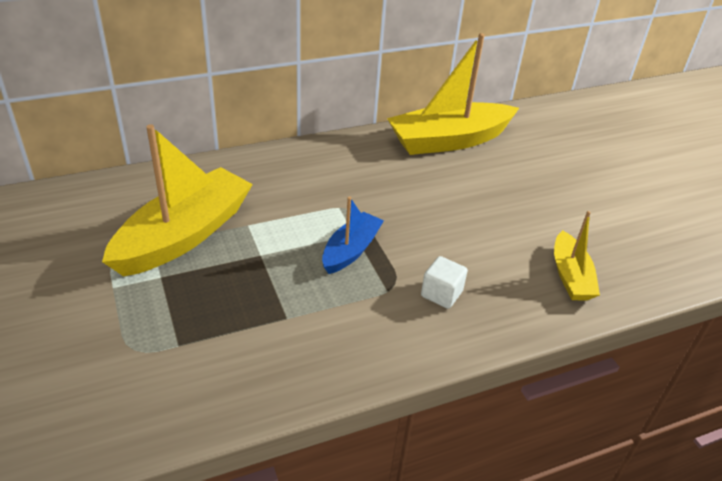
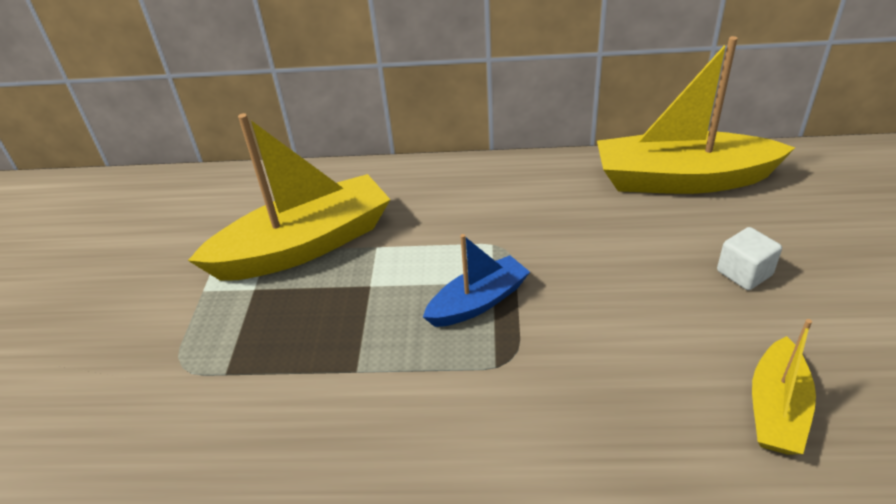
camera: 30 degrees right, 0 degrees up
(441, 294) = (566, 388): white cube -> white cube (744, 273)

